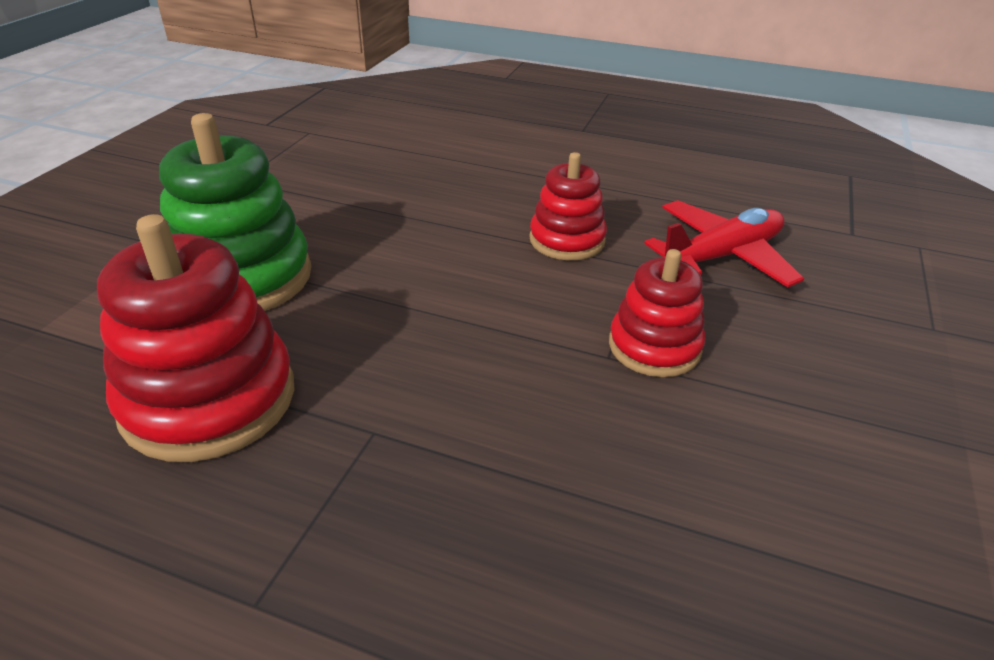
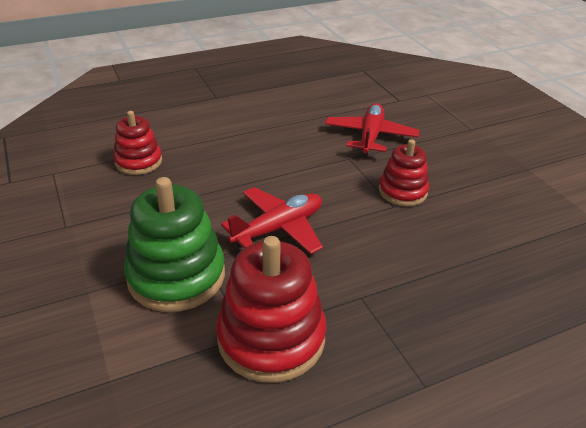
camera: 45 degrees left, 0 degrees up
(416, 294) = (278, 228): none -> red plane
(567, 240) = (301, 163): red stacking toy -> red stacking toy (138, 162)

